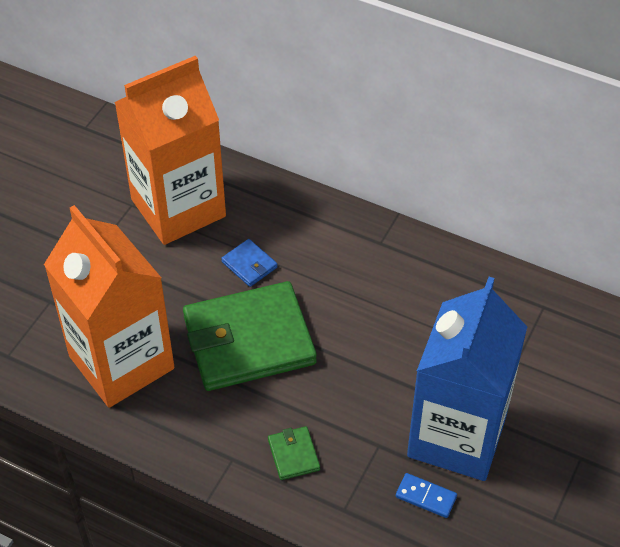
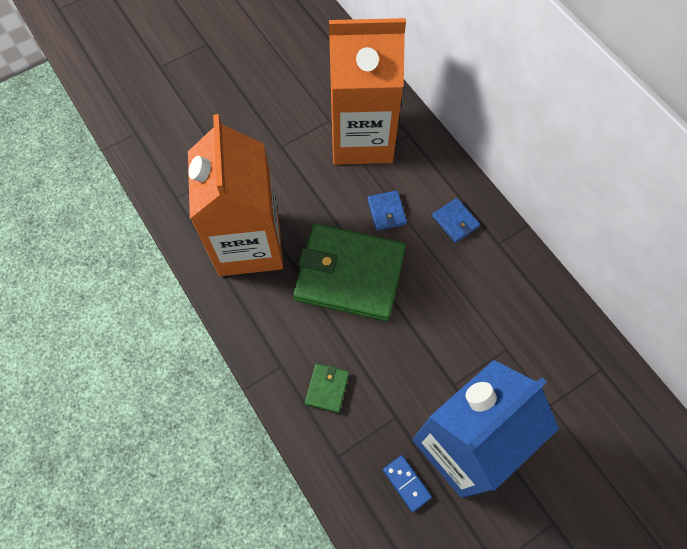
camera: 30 degrees right, 15 degrees up
(325, 242) = (455, 221): none -> blue wallet

